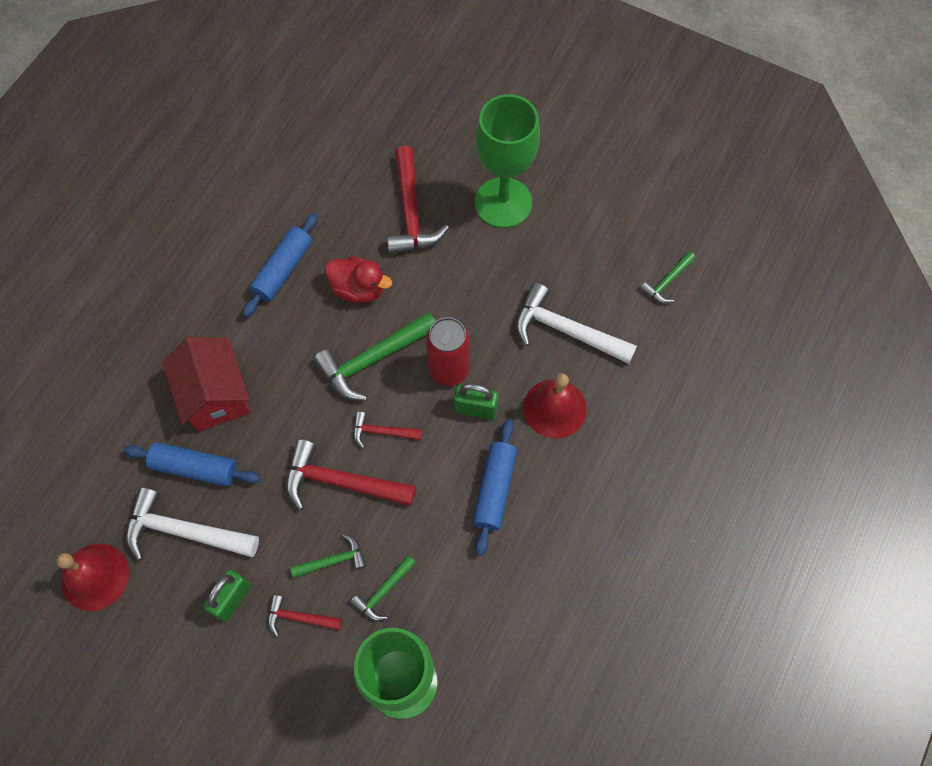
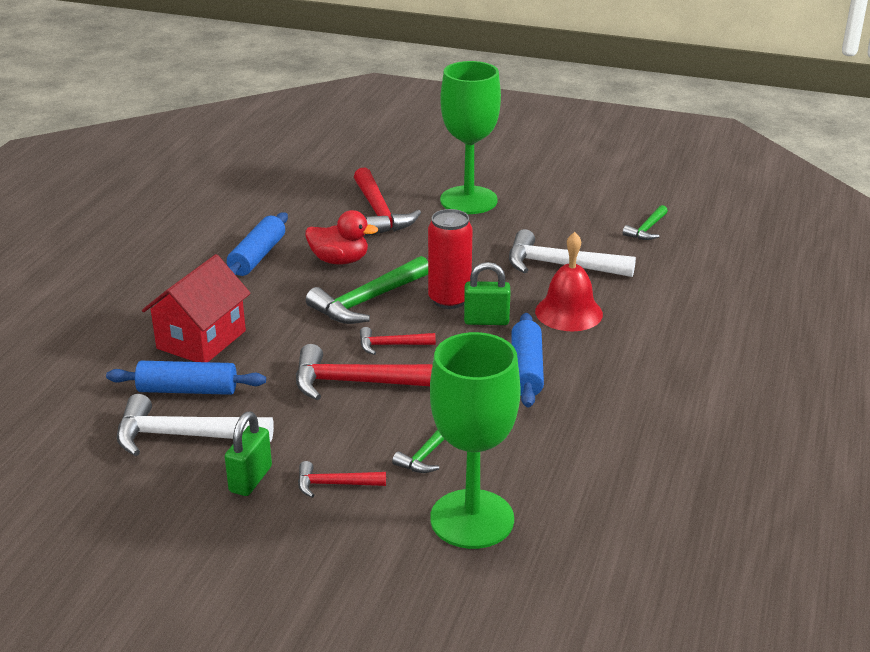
camera: 10 degrees left, 35 degrees down
(95, 576) = (80, 481): red bell -> none
(215, 395) = (201, 340): red house -> red house turned 60 degrees clockwise
(333, 561) = (363, 438): green hammer -> none

